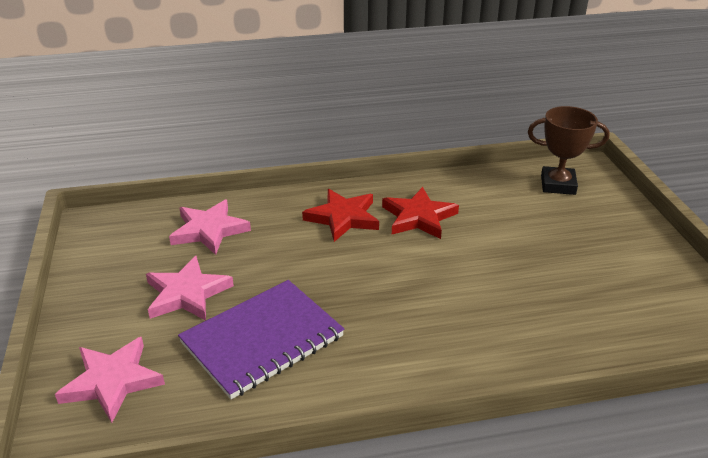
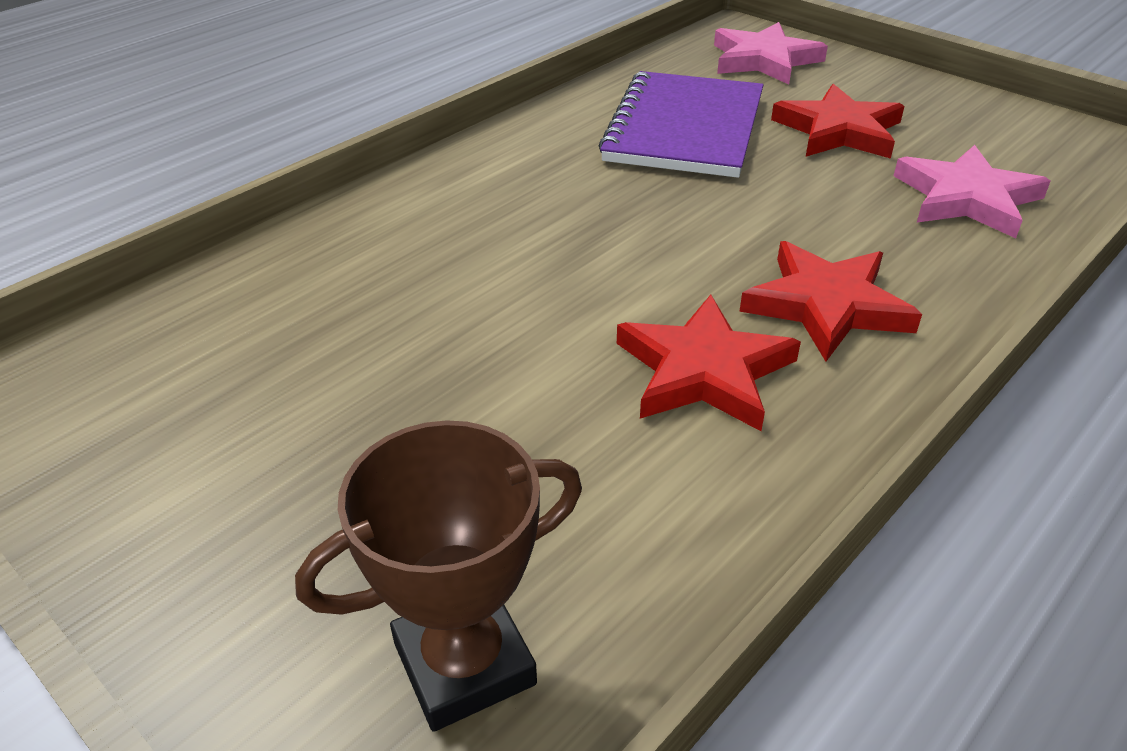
camera: 145 degrees right, 5 degrees up
(187, 293) = (838, 130): pink star -> red star

